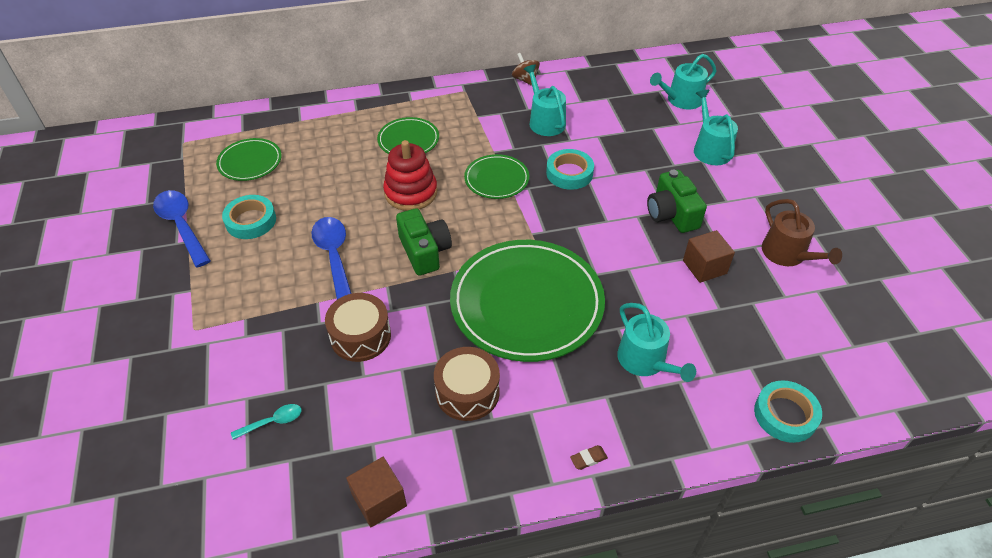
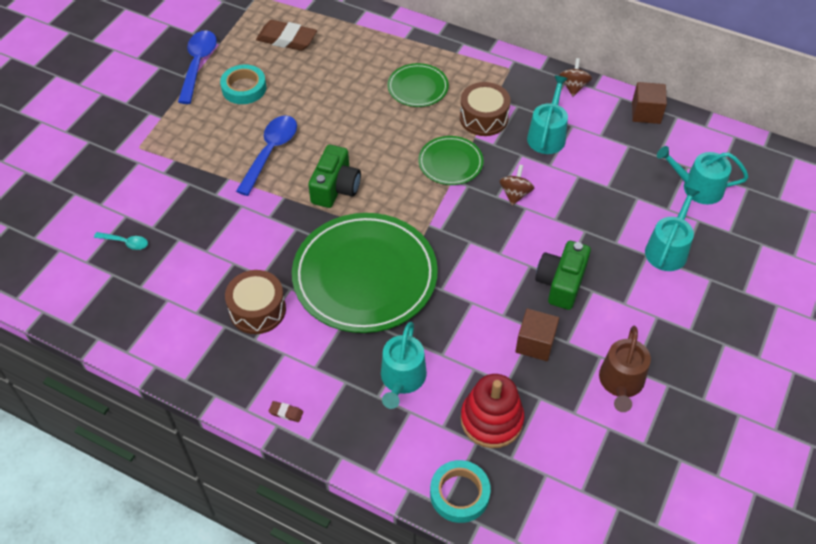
camera: 40 degrees right, 5 degrees up
(250, 162) = (287, 39): green plate -> brown eraser
(360, 336) = (231, 222): brown drum -> brown drum (483, 118)
(379, 500) = (136, 338): brown cube -> brown cube (646, 113)
(411, 193) = (374, 134): red stacking toy -> red stacking toy (491, 420)
(569, 173) = (515, 194): turquoise tape -> brown spinning top

